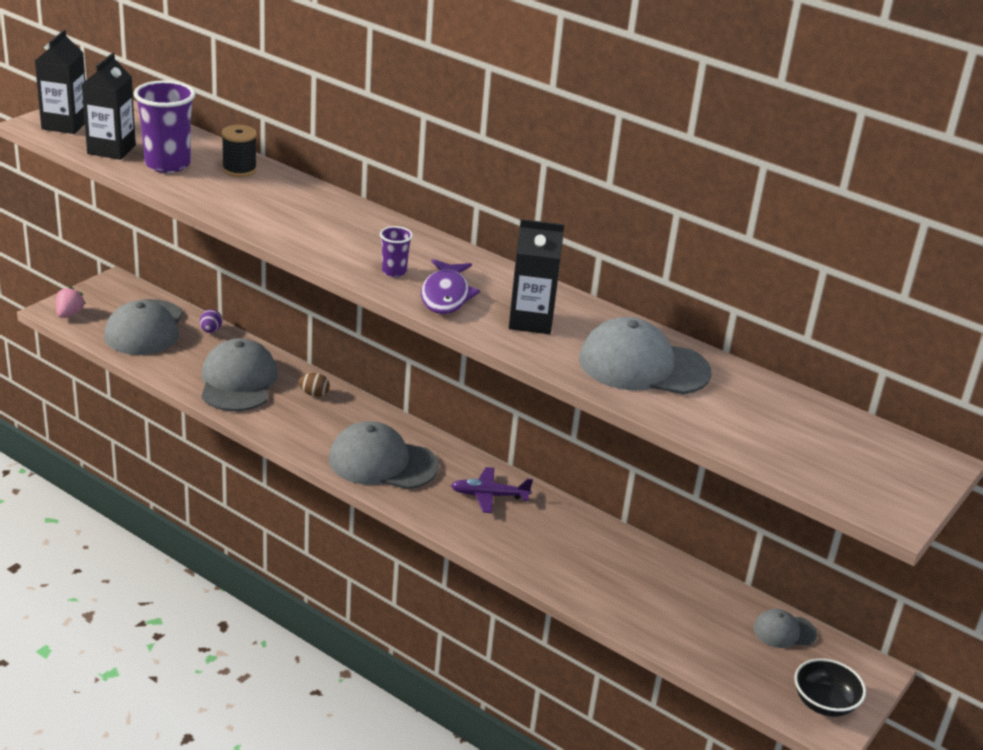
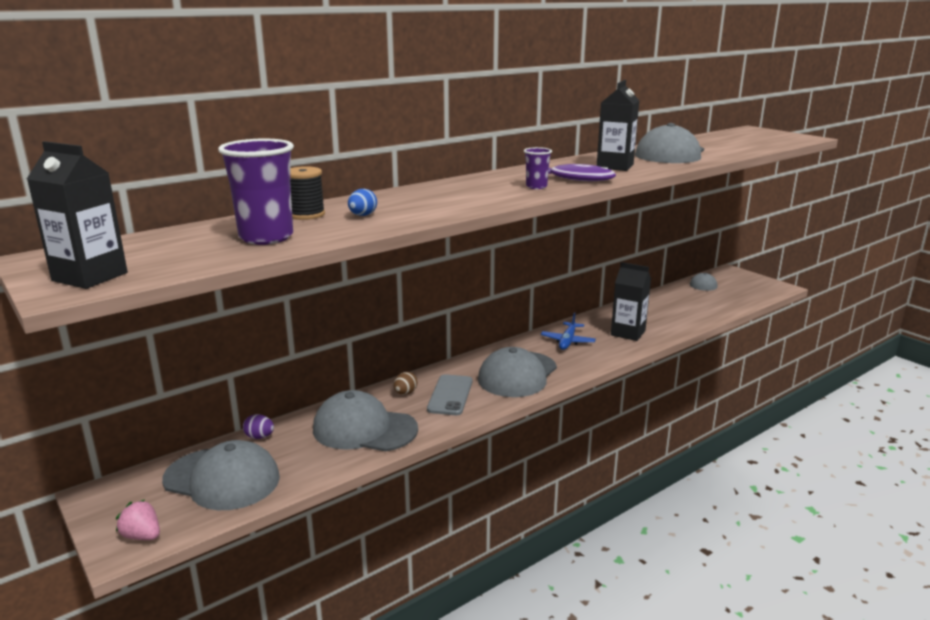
camera: 70 degrees left, 10 degrees down
(111, 150) = (198, 258): black carton -> black carton (628, 333)
(244, 193) = (362, 215): none -> blue egg
(319, 422) = (450, 395): none -> grey phone
(489, 495) = (567, 341): purple plane -> blue plane
(824, 703) = (760, 285): black bowl -> none

